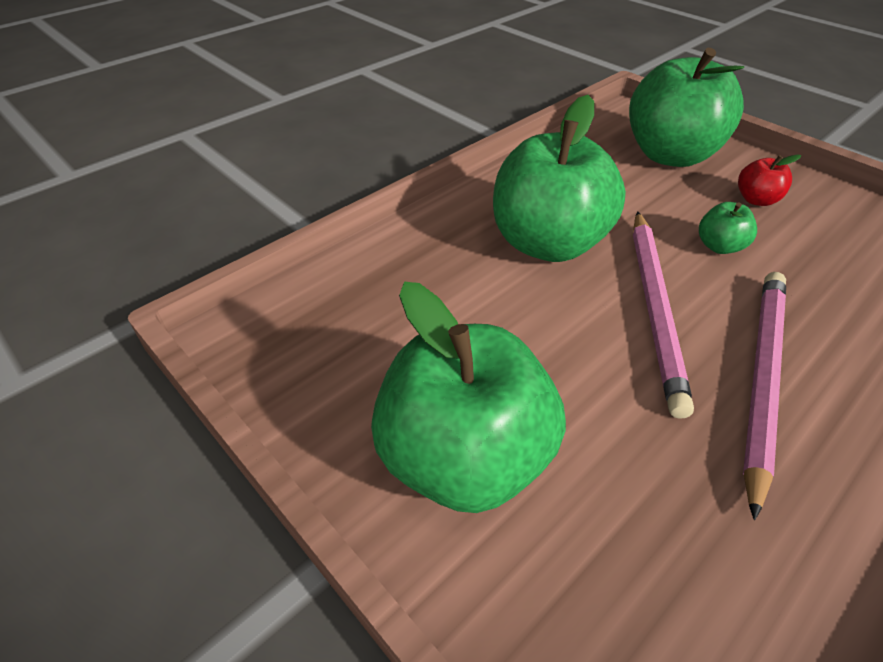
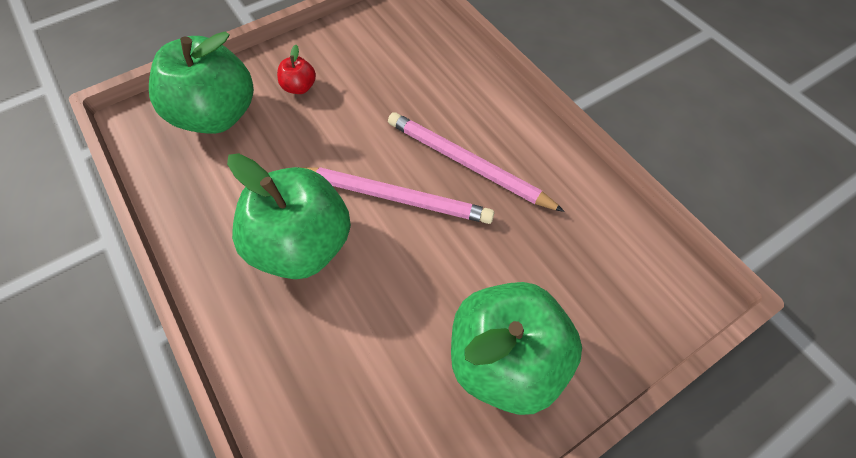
camera: 80 degrees left, 15 degrees up
(719, 246) = (344, 132): green apple -> none

